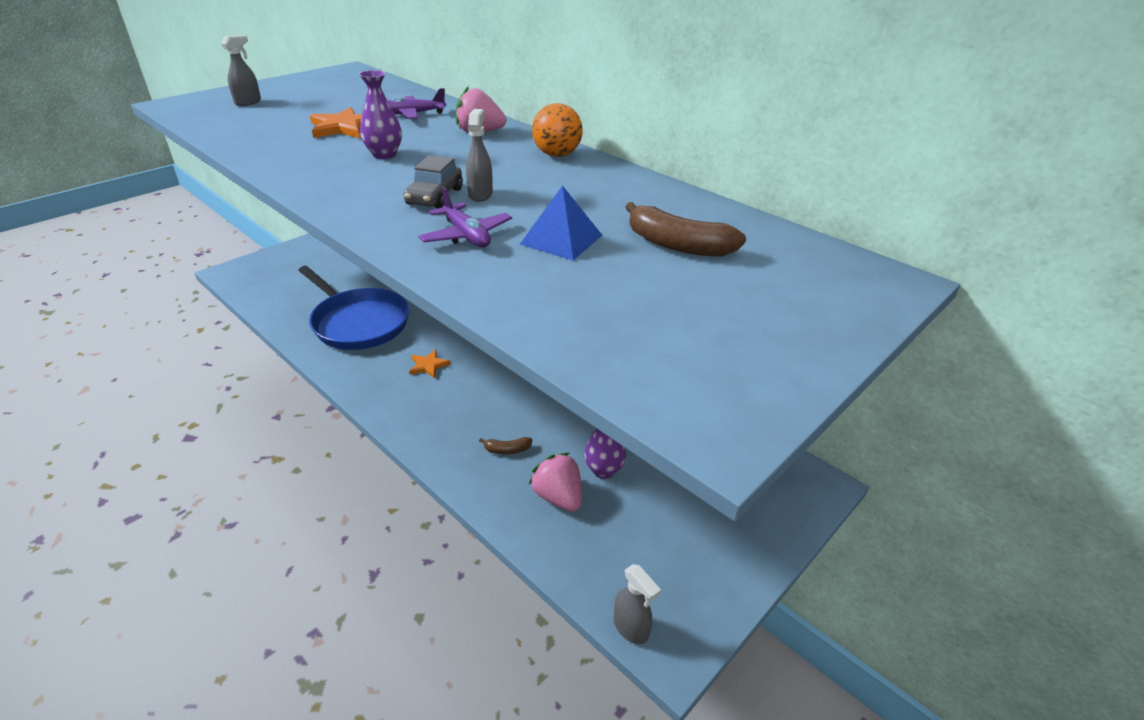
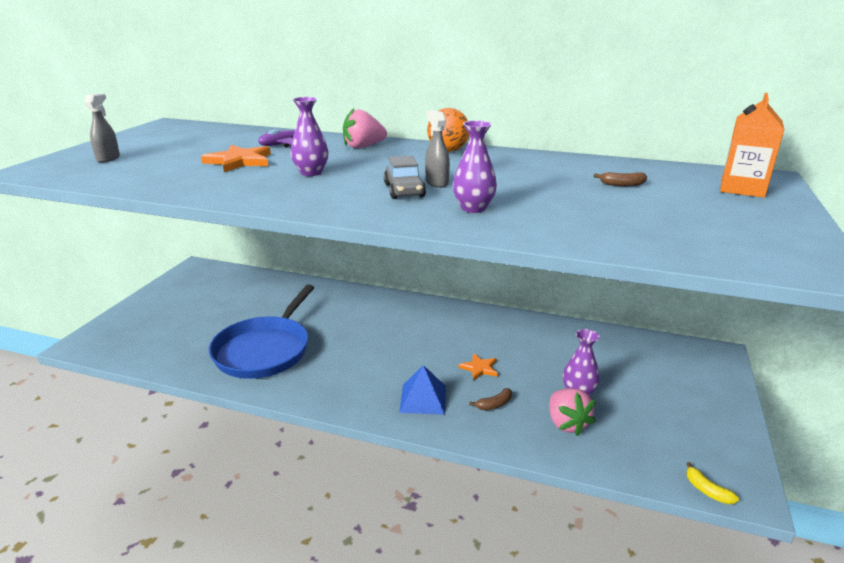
camera: 25 degrees left, 10 degrees down
(358, 323) = (264, 350): blue pan -> blue pan turned 90 degrees clockwise
(428, 365) = (364, 364): orange star -> orange star (479, 368)
(466, 235) = (473, 208): purple plane -> purple vase
(558, 497) = (566, 423): pink strawberry -> pink strawberry turned 135 degrees counterclockwise
(561, 239) = (543, 197): blue pyramid -> blue pyramid (423, 399)
(631, 628) = (707, 490): grey spray bottle -> yellow banana
(678, 245) = (622, 184): brown banana -> brown banana, size x0.51
(825, 289) = (742, 189): none -> orange carton

